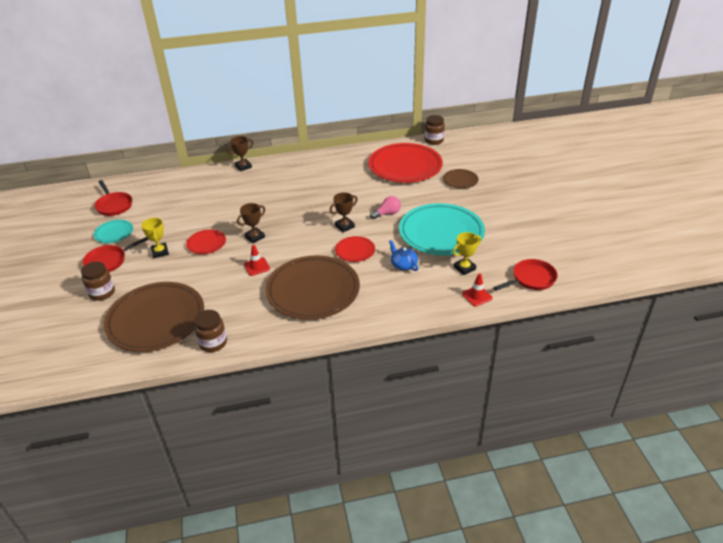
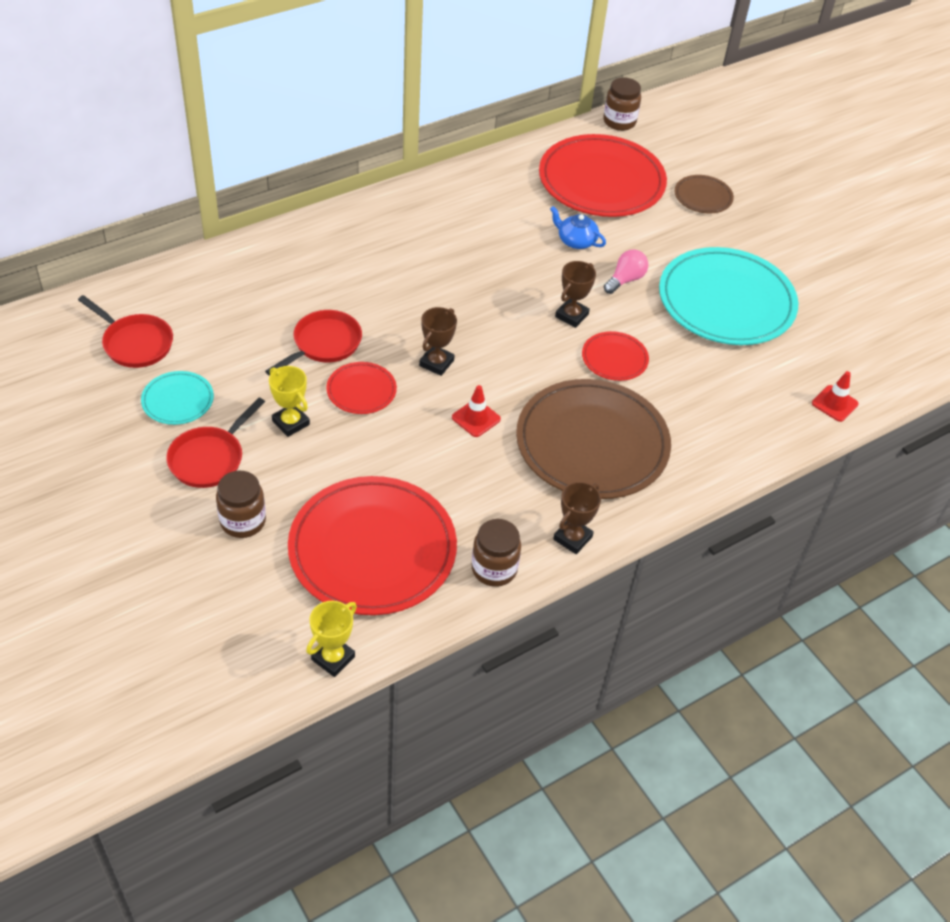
camera: 25 degrees left, 10 degrees up
(156, 319) = (372, 549): brown plate -> red plate
(243, 167) = (323, 222): brown trophy -> brown trophy (572, 538)
(403, 265) = (702, 370): blue teapot -> blue teapot (576, 241)
(464, 268) = (793, 359): yellow trophy -> yellow trophy (333, 658)
(531, 279) = (893, 359): red pan -> red pan (324, 344)

